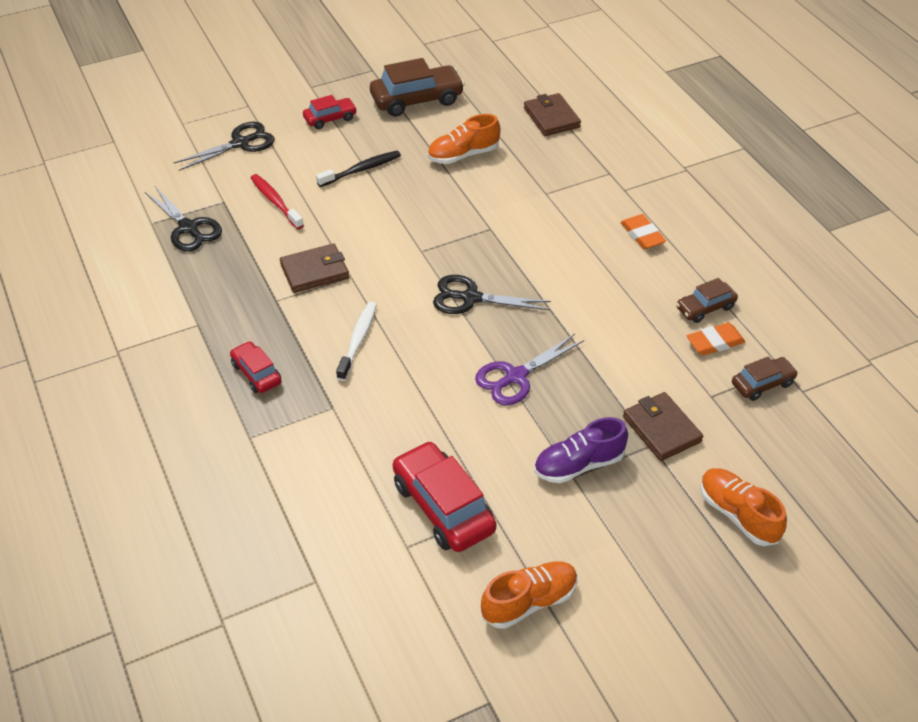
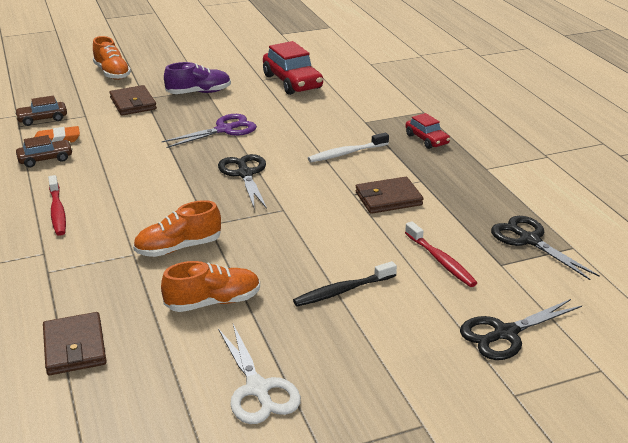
camera: 175 degrees left, 15 degrees down
(330, 118) = (387, 364): red car -> none
(358, 340) = (346, 153): white toothbrush -> white toothbrush turned 45 degrees clockwise
(417, 100) = (258, 389): brown car -> white scissors
(470, 298) = (245, 174): black scissors -> black scissors turned 120 degrees counterclockwise
(529, 602) = (251, 54): orange shoe -> orange shoe (178, 248)
(642, 235) = (57, 211): orange eraser -> red toothbrush

